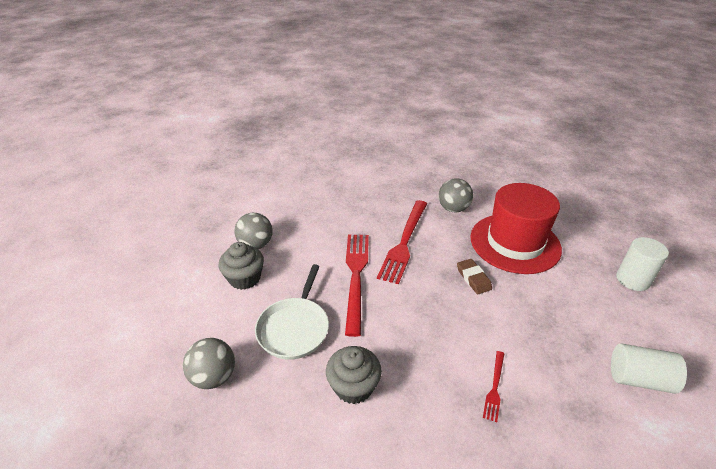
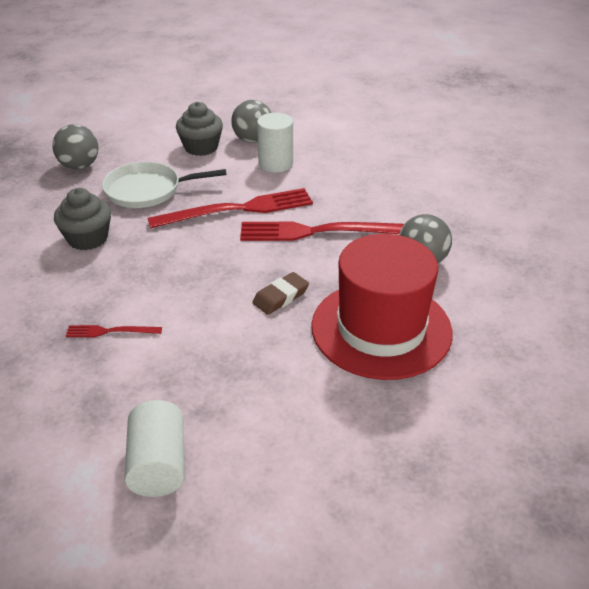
camera: 70 degrees right, 0 degrees up
(632, 279) = (370, 470): white cylinder -> white cylinder (275, 163)

